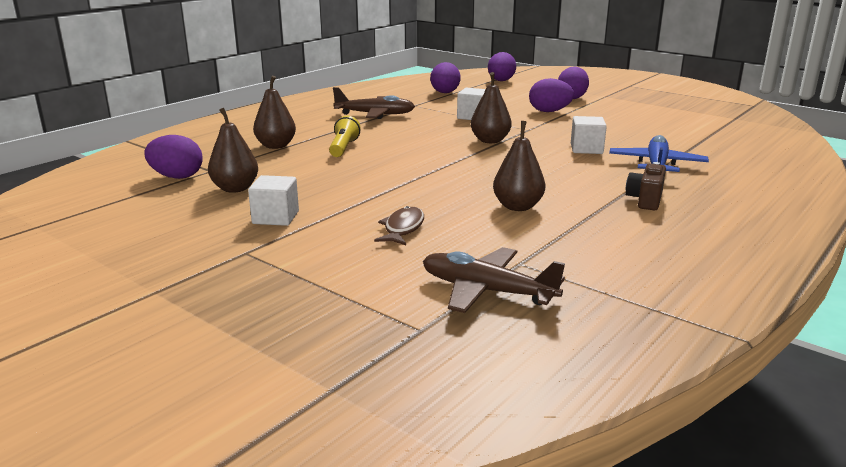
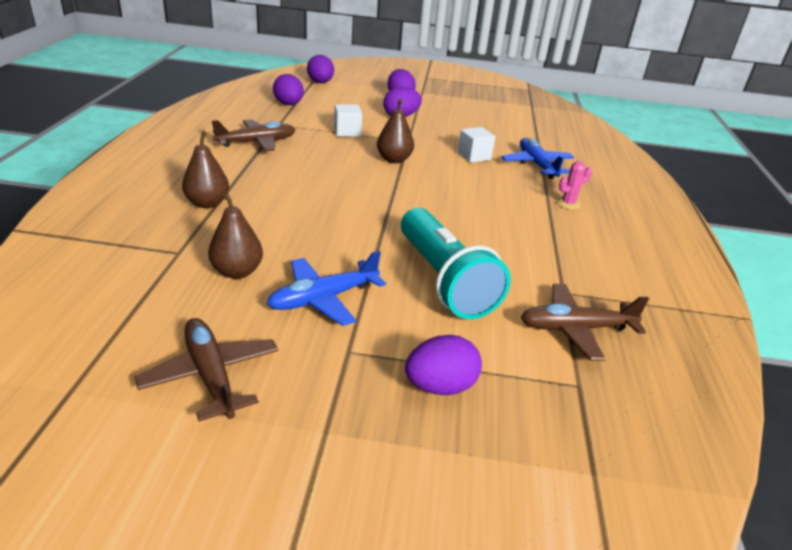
camera: 35 degrees left, 10 degrees up
(128, 240) = (211, 375): none -> brown plane
(177, 177) = (151, 271): purple egg -> purple egg (440, 386)
(275, 217) = (323, 299): white cube -> blue plane
(343, 148) = (279, 193): yellow flashlight -> none
(403, 228) = (444, 280): brown fish -> turquoise flashlight
(517, 207) = (497, 232): brown pear -> none
(645, 200) = (568, 203): brown camera -> pink cactus

